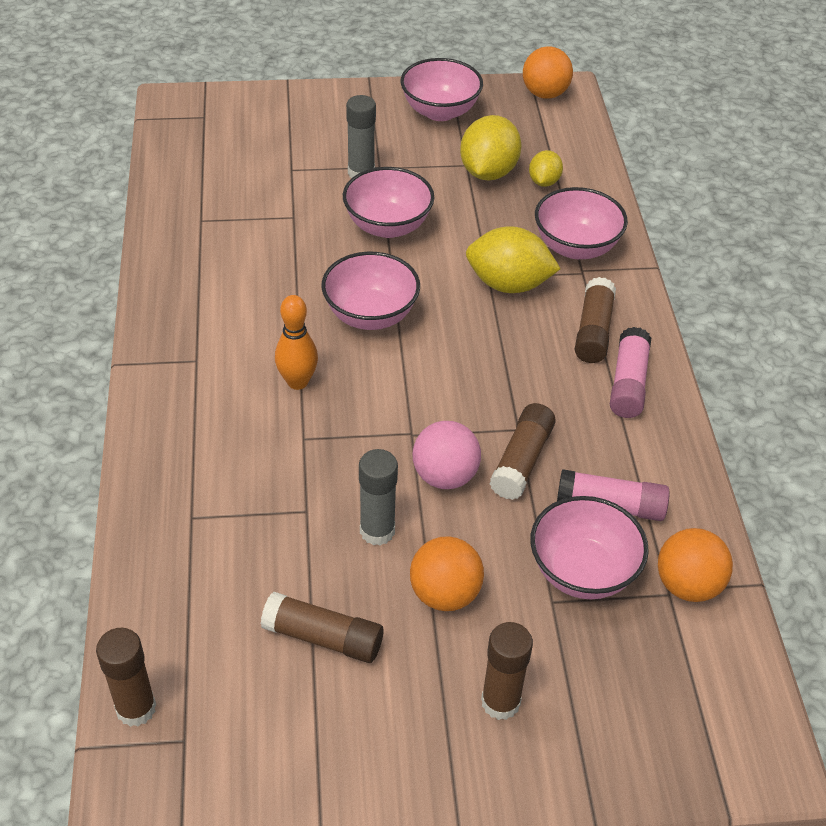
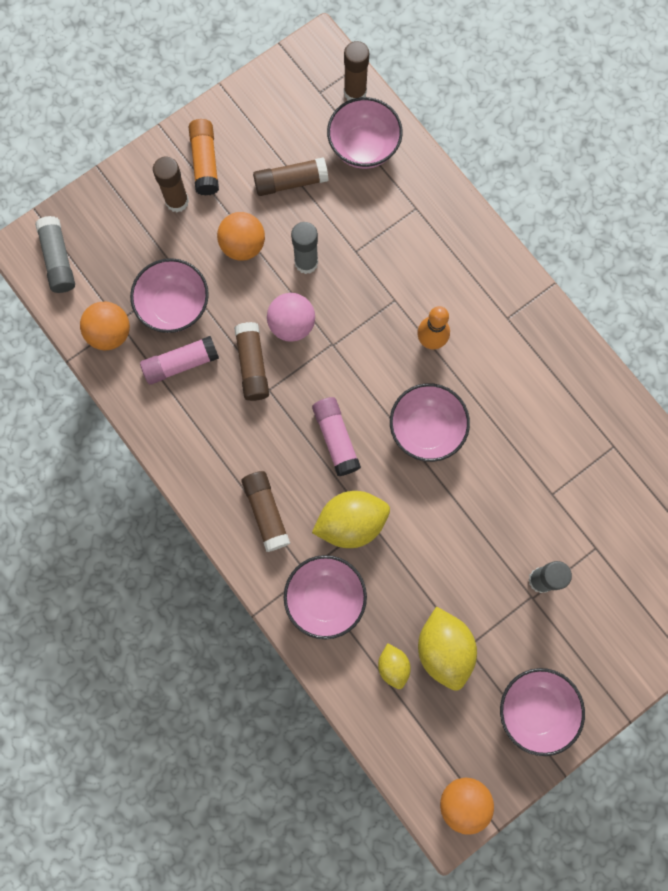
camera: 150 degrees right, 30 degrees up
(388, 226) = (477, 530): pink bowl -> pink bowl (363, 147)
(424, 735) = (205, 162): none -> orange glue stick
(628, 383) = (218, 475): pink glue stick -> pink glue stick (336, 438)
(721, 718) = (58, 260): none -> grey glue stick

